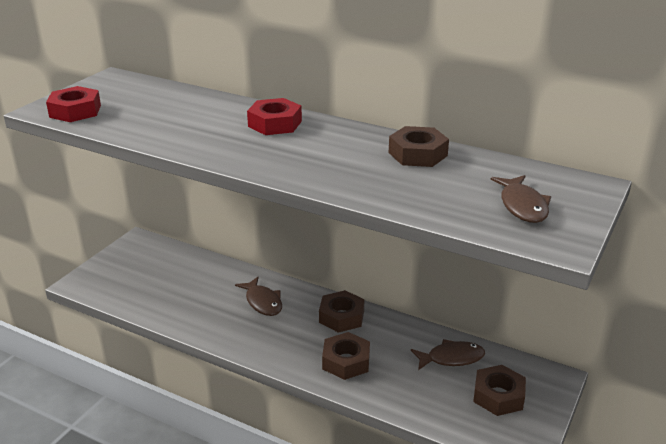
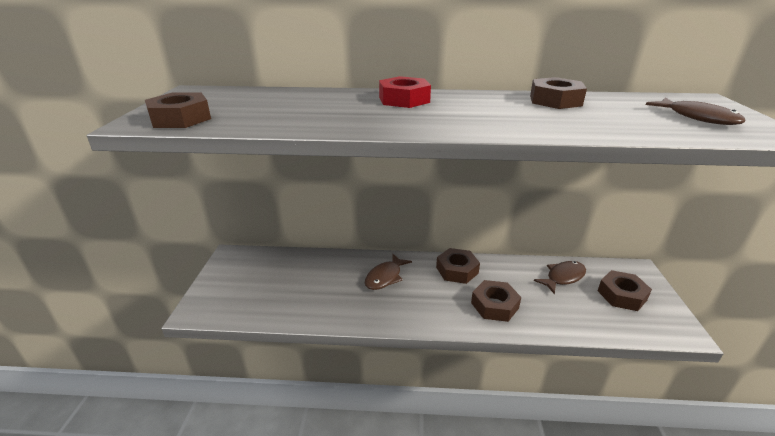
camera: 25 degrees left, 0 degrees up
(75, 111) = (180, 119): red nut -> brown nut
(263, 302) = (385, 277): brown fish -> brown fish turned 90 degrees clockwise

